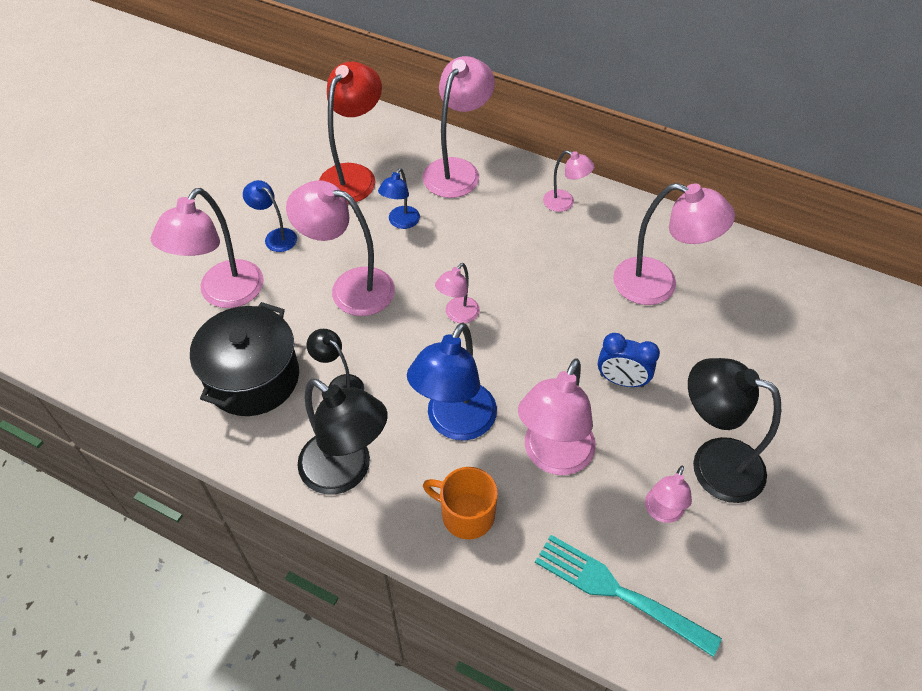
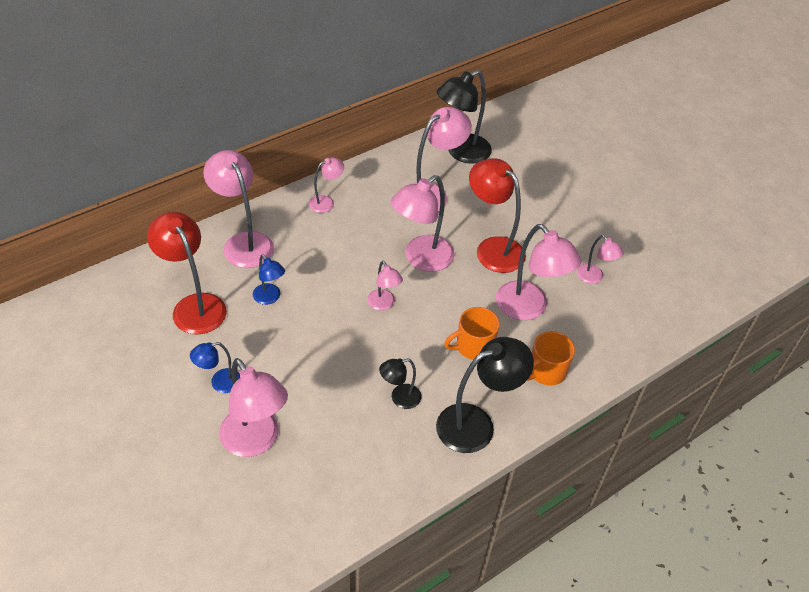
camera: 65 degrees left, 5 degrees down
(253, 377) = (356, 451): black pot -> none
(350, 288) = (312, 356): pink lamp -> pink lamp (421, 259)
(455, 423) = (473, 346): blue lamp -> orange mug
(618, 592) = (634, 323): turquoise fork -> none
(621, 380) = (492, 248): blue clock -> red lamp
(713, 463) = (574, 239): black lamp -> black lamp (461, 152)

